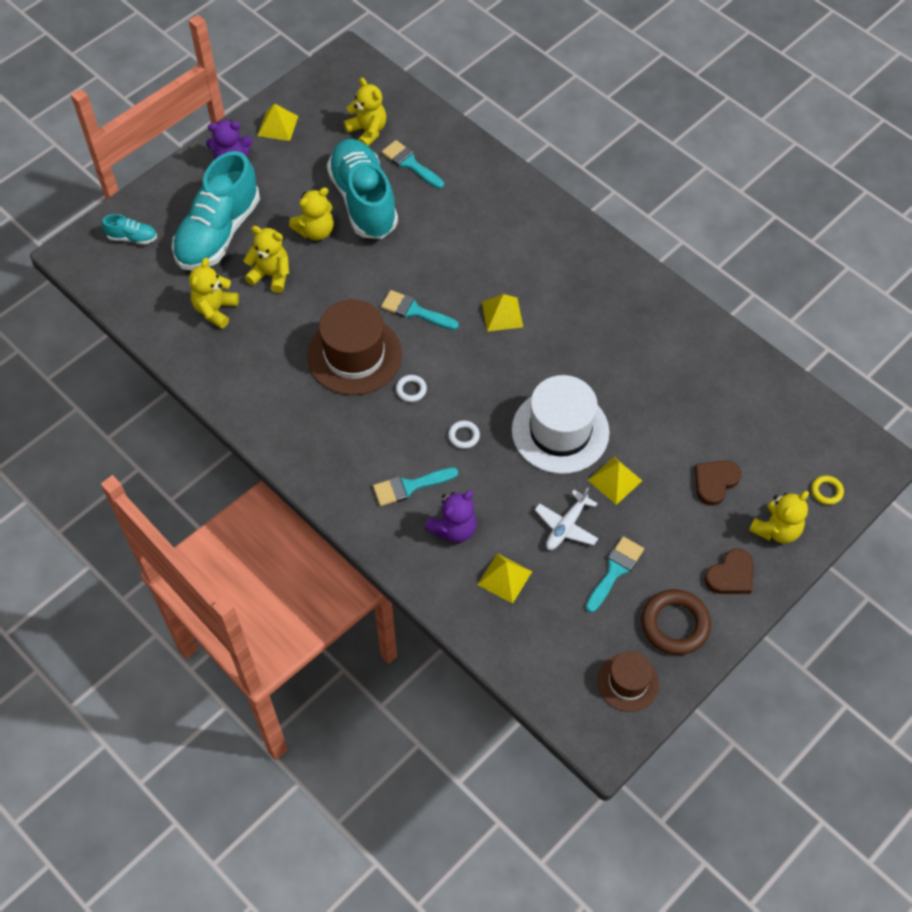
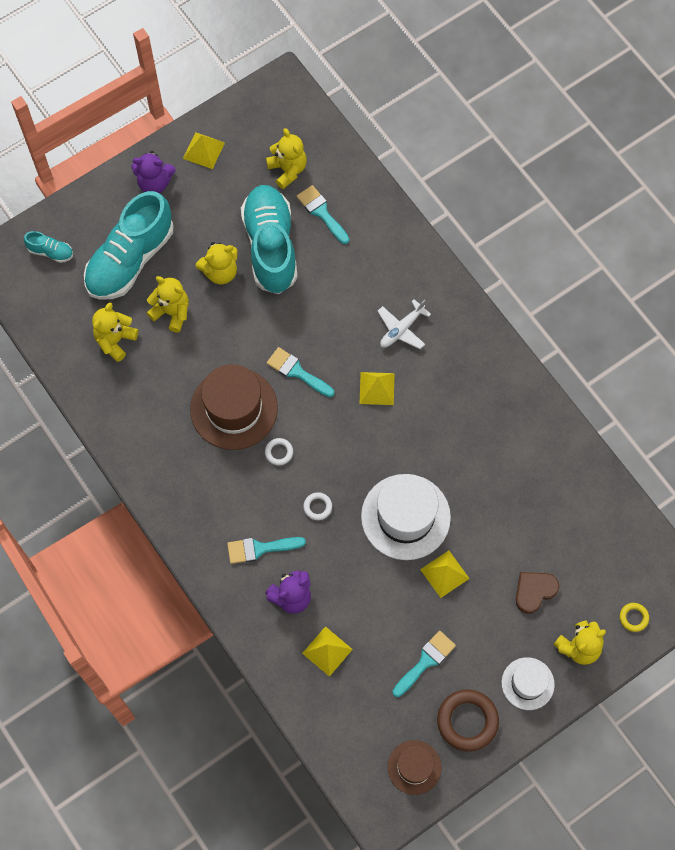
camera: 10 degrees right, 10 degrees up
(566, 526) = (391, 611): white plane -> white plane (401, 329)
(731, 575) = (527, 683): brown heart -> white hat

